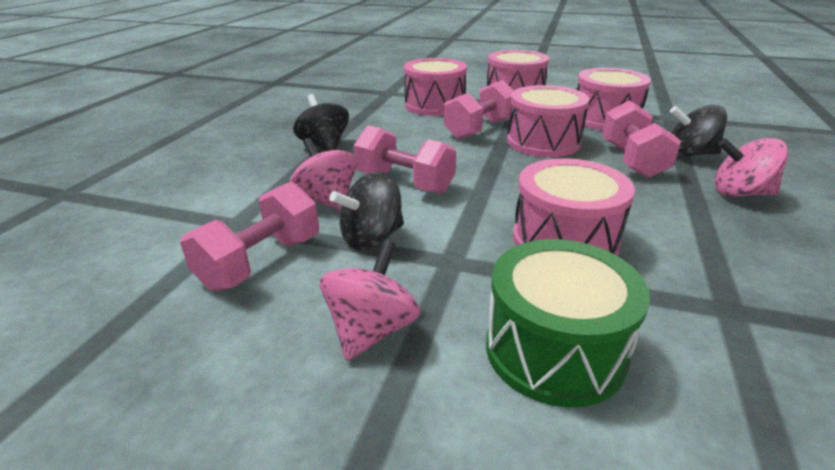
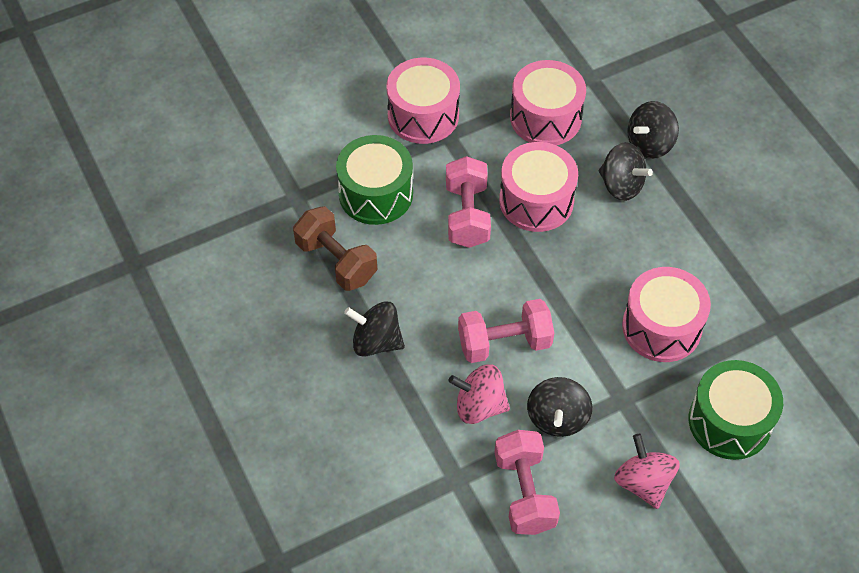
camera: 45 degrees left, 25 degrees up
(365, 114) = (336, 261): none -> brown dumbbell
(434, 105) = (376, 194): pink drum -> green drum
(632, 160) = (621, 185): pink dumbbell -> black spinning top
(740, 193) = (714, 186): pink spinning top -> none

